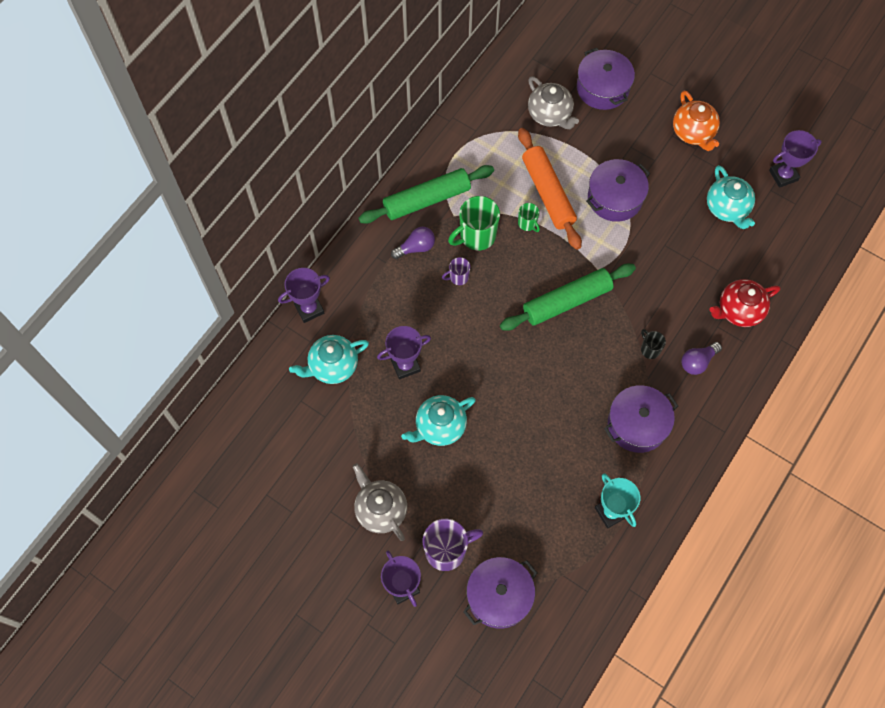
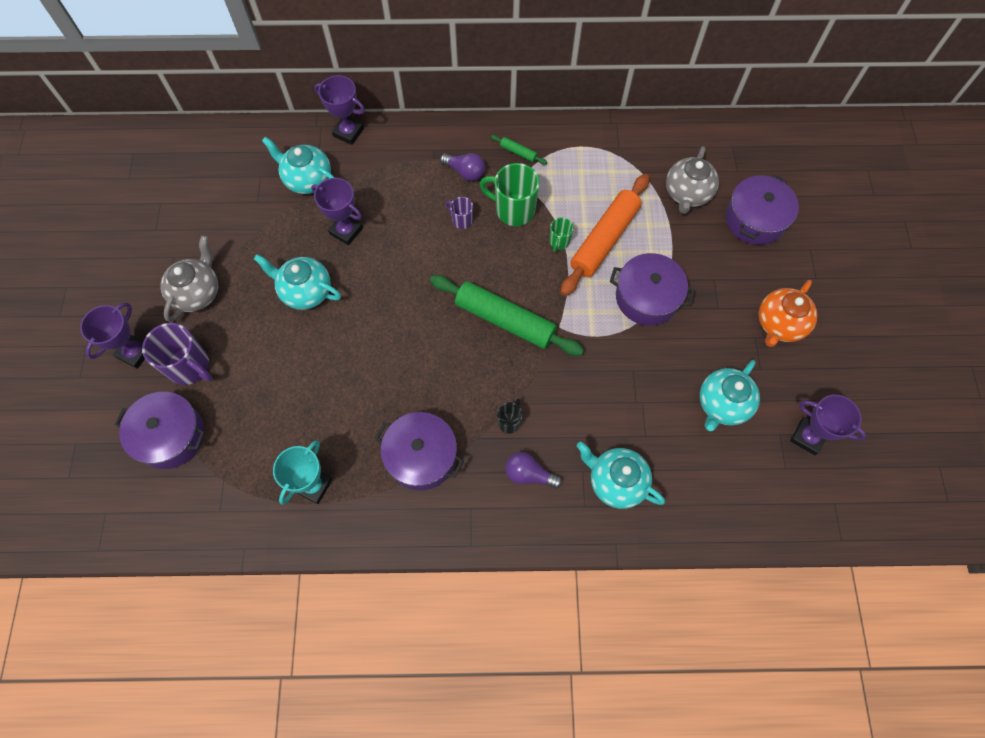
camera: 55 degrees right, 0 degrees up
(427, 200) = (518, 152): green rolling pin -> green rolling pin, size x0.41
(738, 310) = (616, 481): red teapot -> turquoise teapot

